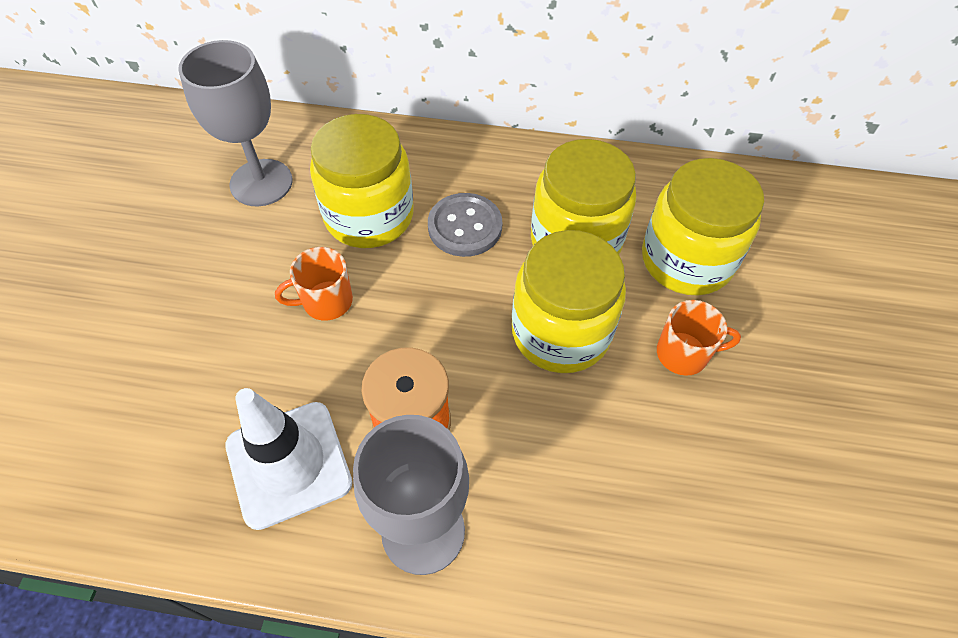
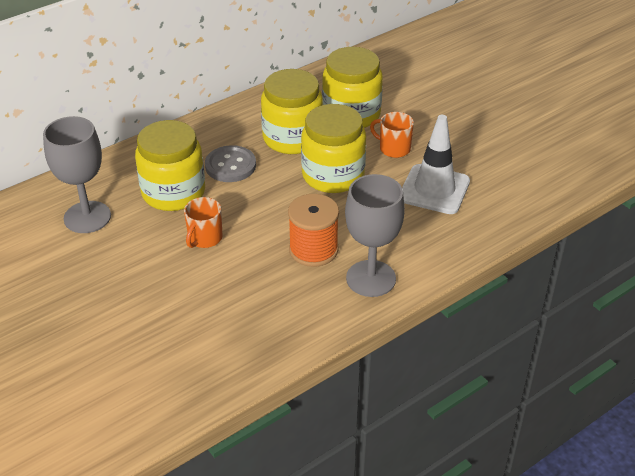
camera: 45 degrees left, 15 degrees down
(288, 464) = (280, 302): white traffic cone -> white traffic cone (434, 189)
(683, 354) = (393, 148): orange mug -> orange mug turned 105 degrees counterclockwise

